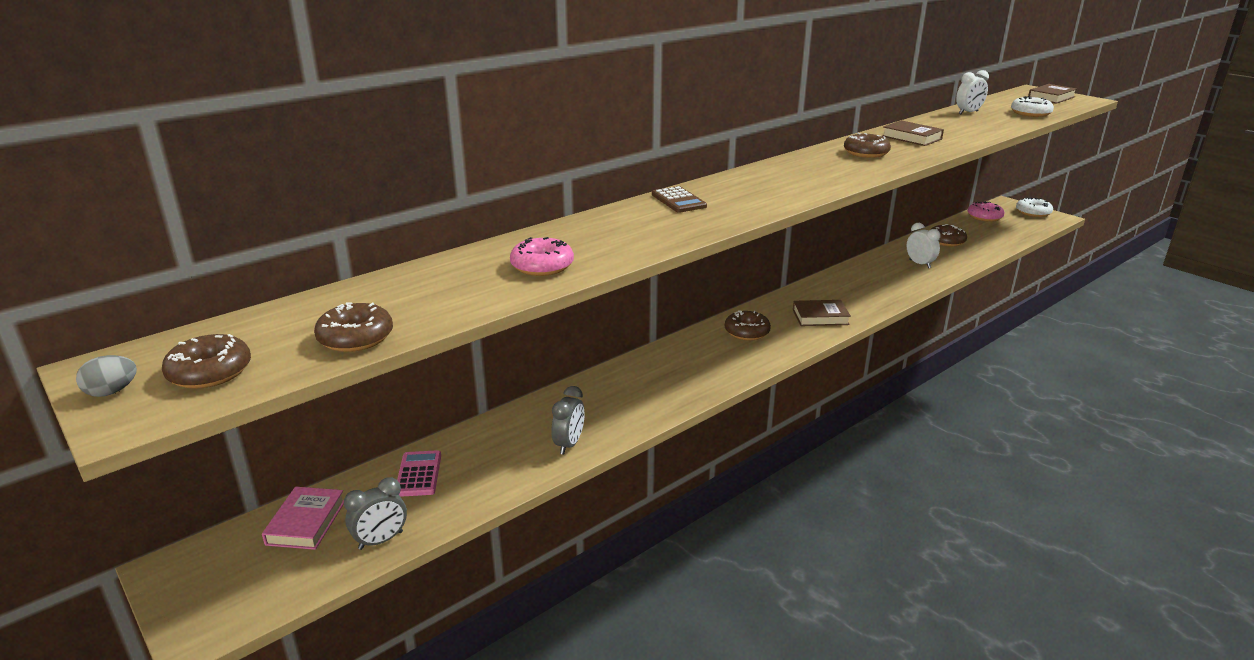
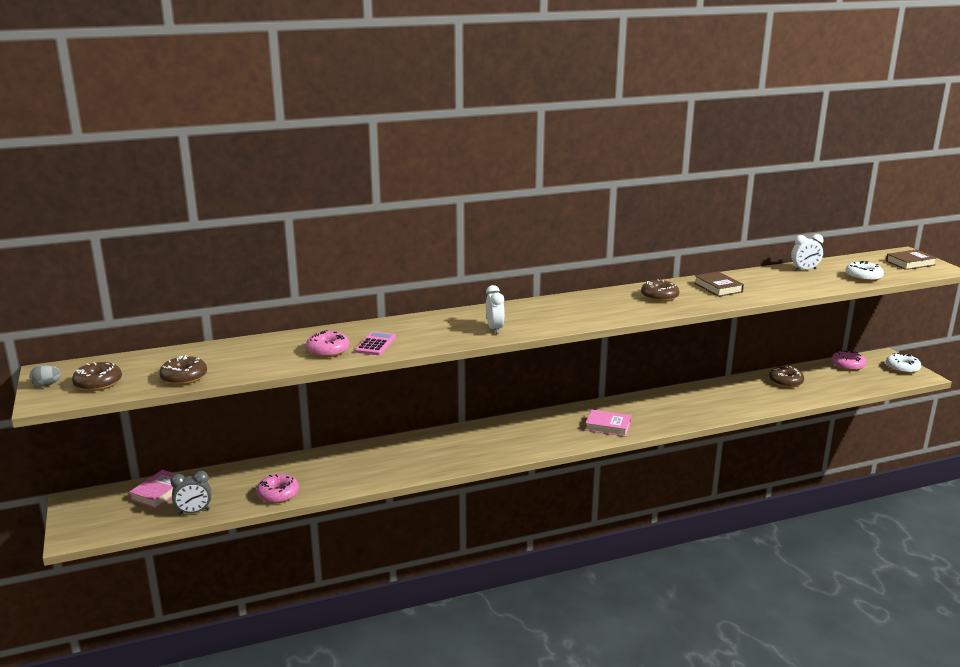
camera: 20 degrees right, 5 degrees down
(418, 474) = (240, 479): pink calculator -> pink calculator (375, 344)
(489, 485) = (278, 494): none -> pink donut
(569, 444) = (347, 480): grey clock -> none
(678, 200) = (467, 317): brown calculator -> none
(747, 332) = (538, 427): brown donut -> none
(820, 317) = (608, 426): brown book -> pink book
(919, 264) = (739, 398): white clock -> white clock (494, 329)

